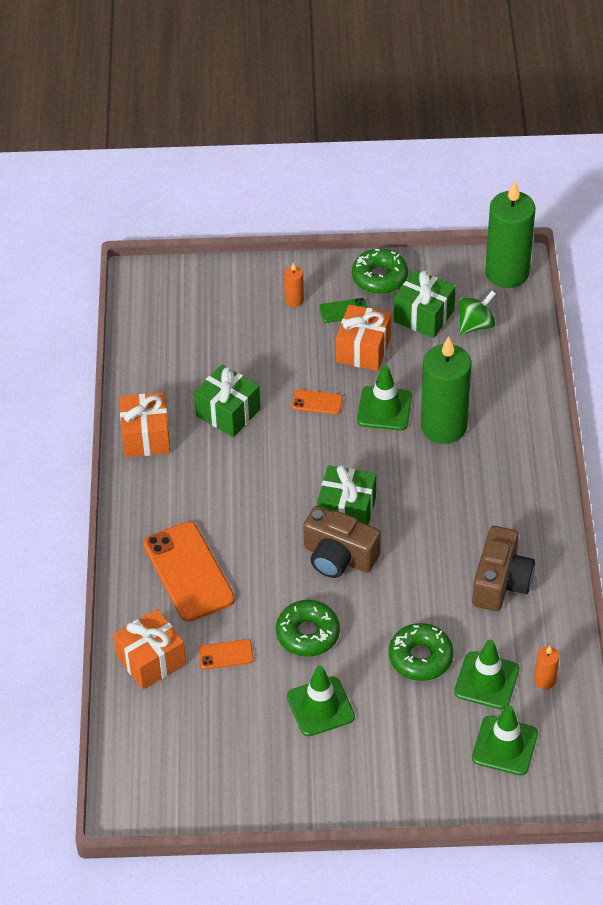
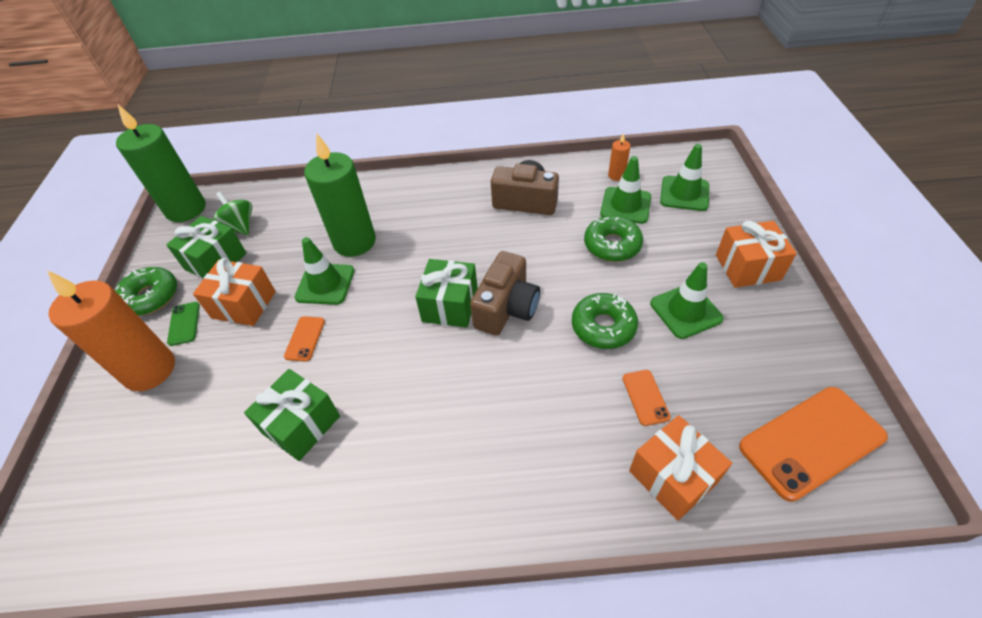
camera: 90 degrees left, 0 degrees up
(146, 437) = (322, 521): orange gift -> orange gift (747, 267)
(188, 572) = (538, 447): orange phone -> orange phone (811, 442)
(294, 300) = (150, 370): orange candle -> orange candle, size x2.36

